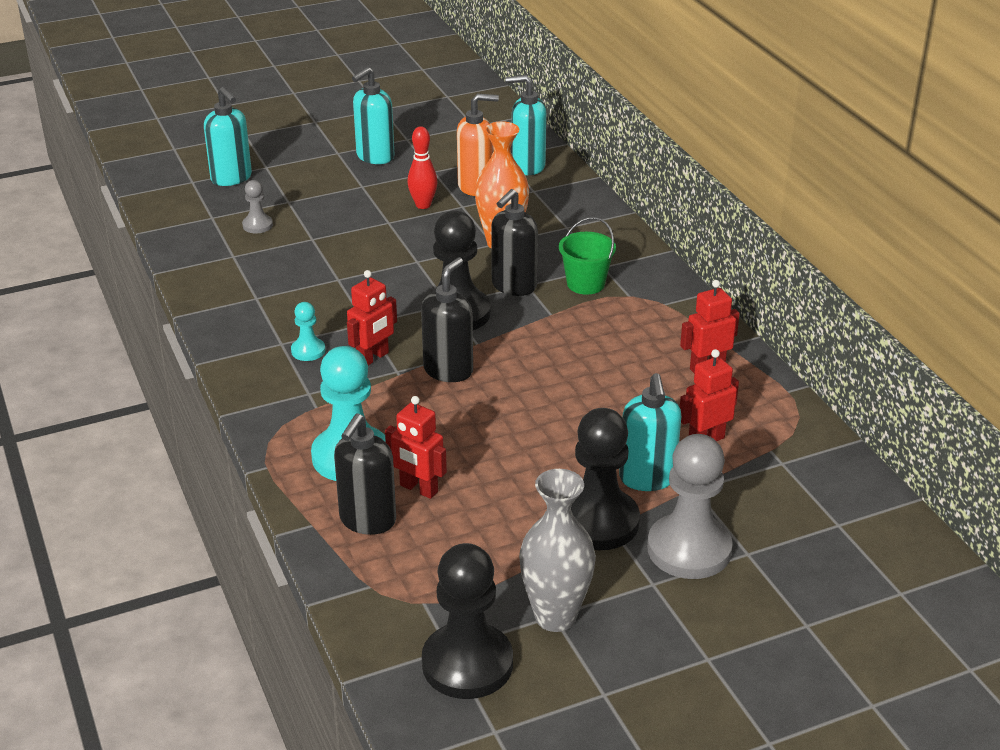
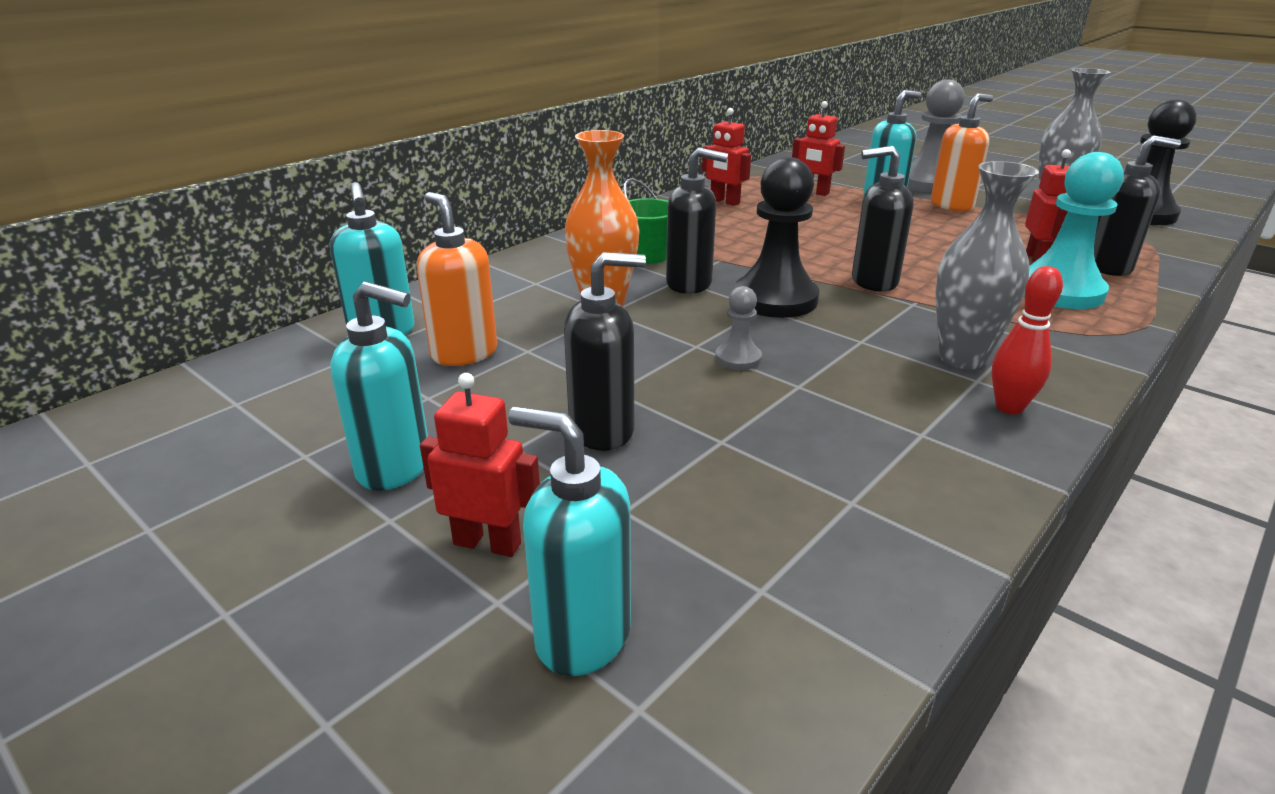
camera: 115 degrees left, 5 degrees down
(231, 178) = (582, 636): turquoise soap dispenser -> turquoise soap dispenser turned 90 degrees counterclockwise
(257, 225) = (736, 513): grey pawn -> grey pawn (738, 358)
(308, 351) = (962, 358): turquoise pawn -> grey vase
(354, 210) = (603, 430): none -> black soap dispenser
(373, 358) = (913, 320): red robot -> red robot (487, 543)
(423, 205) = (545, 378): red bowling pin -> red bowling pin (1009, 407)
(598, 522) = (952, 205): black pawn -> orange soap dispenser

